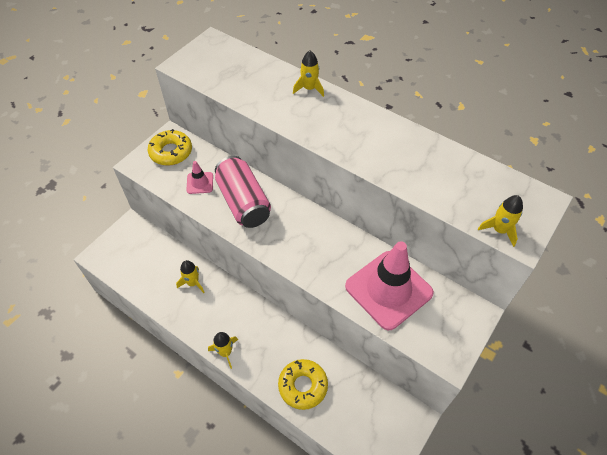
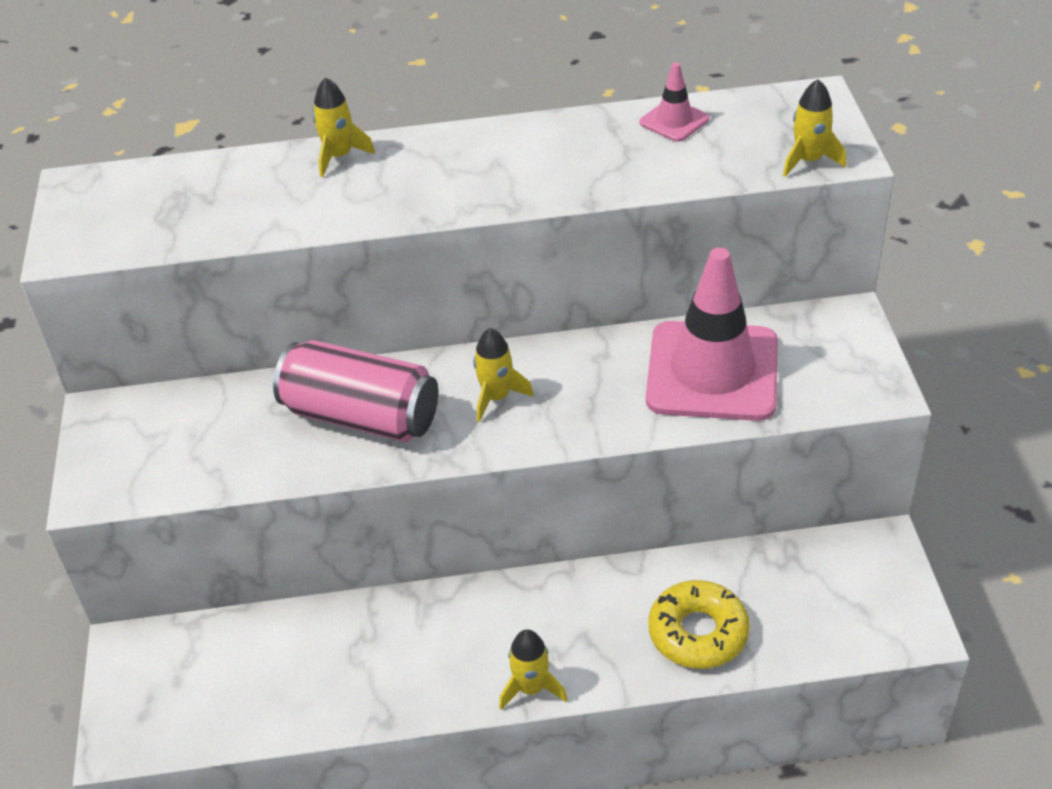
camera: 40 degrees left, 10 degrees down
(171, 152) = (135, 434): yellow donut -> none
(193, 283) = (356, 641): yellow rocket -> yellow rocket (497, 397)
(200, 183) = (250, 441): pink traffic cone -> pink traffic cone (674, 121)

